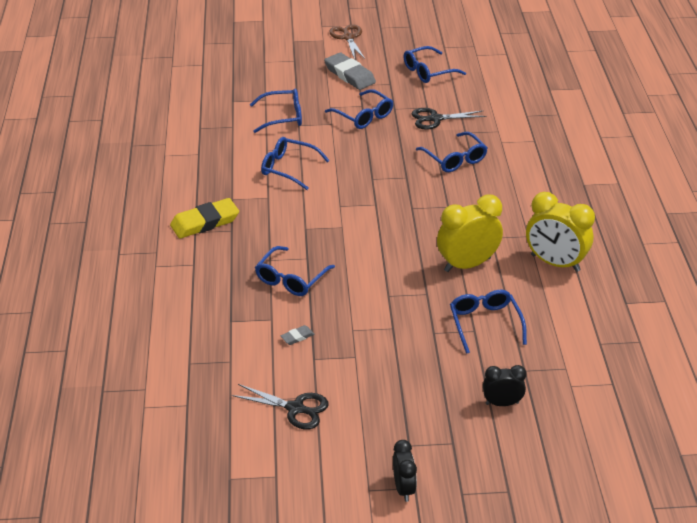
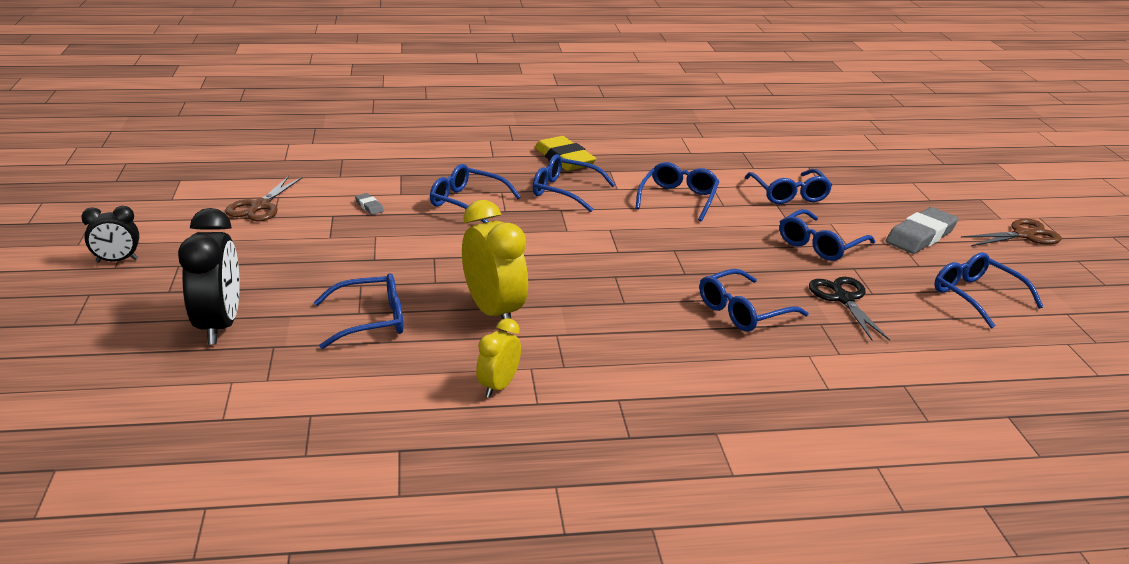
camera: 85 degrees right, 10 degrees down
(272, 224) = (565, 191): none -> blue glasses
(295, 408) = (260, 206): black scissors -> brown scissors
(502, 403) = (219, 326): black clock -> black clock, size x1.77
(555, 263) = (498, 386): yellow clock -> yellow clock, size x0.56

